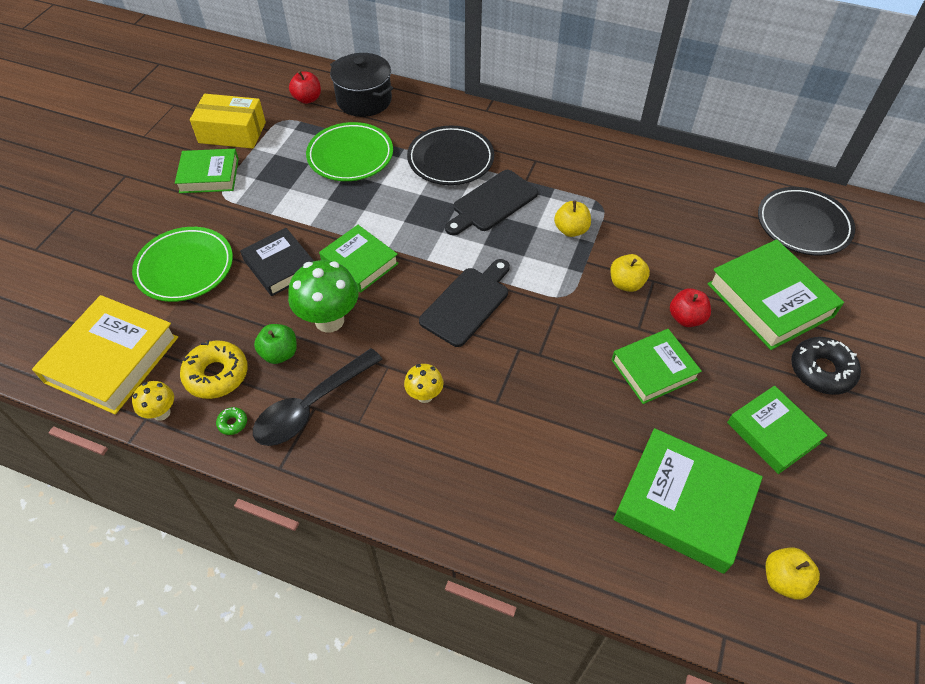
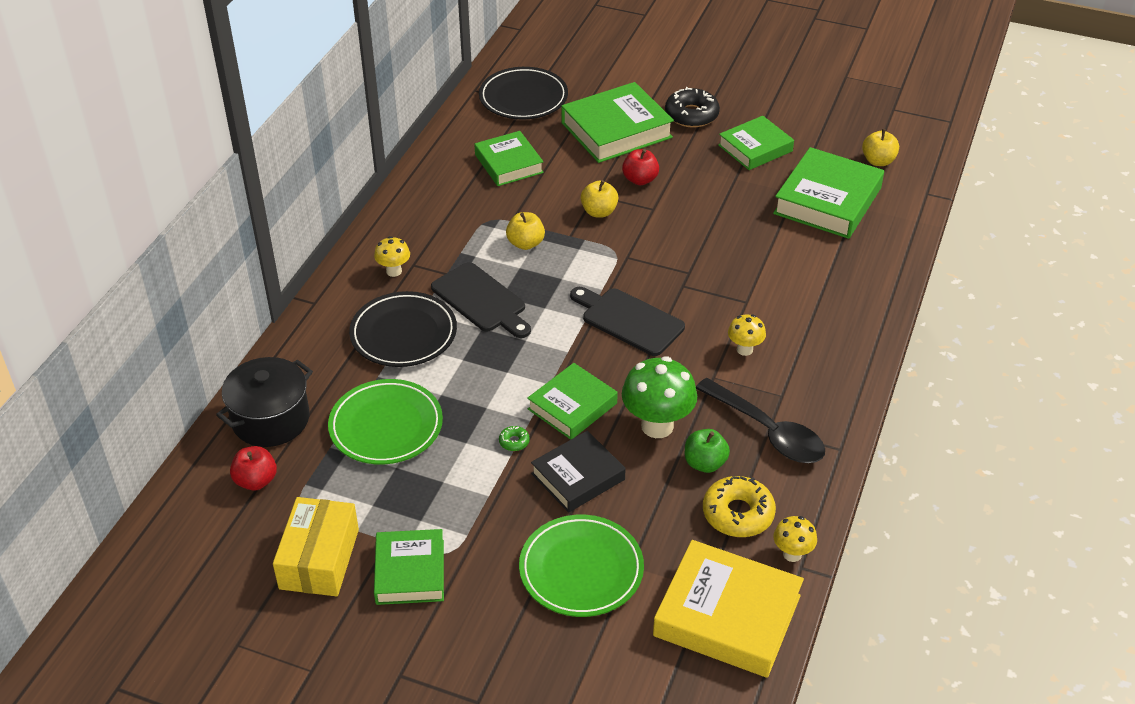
camera: 90 degrees left, 10 degrees down
(232, 423) = (796, 491): green donut -> green donut (514, 442)
(526, 150) = (394, 271): none -> yellow mushroom
(654, 370) = (699, 204): green book -> green book (509, 164)

